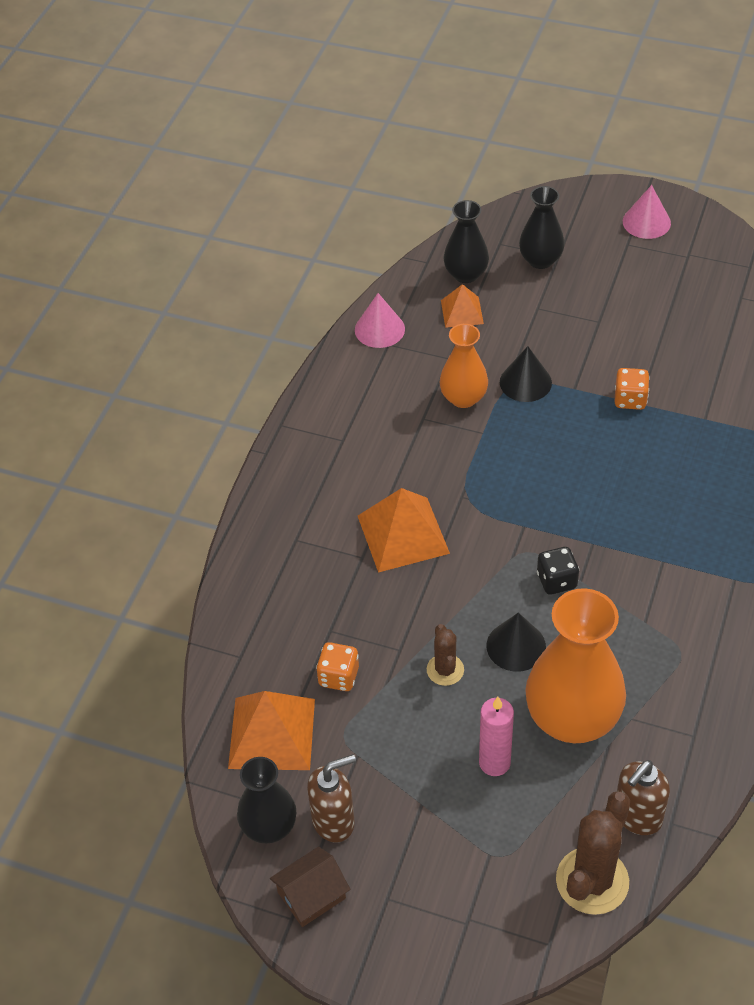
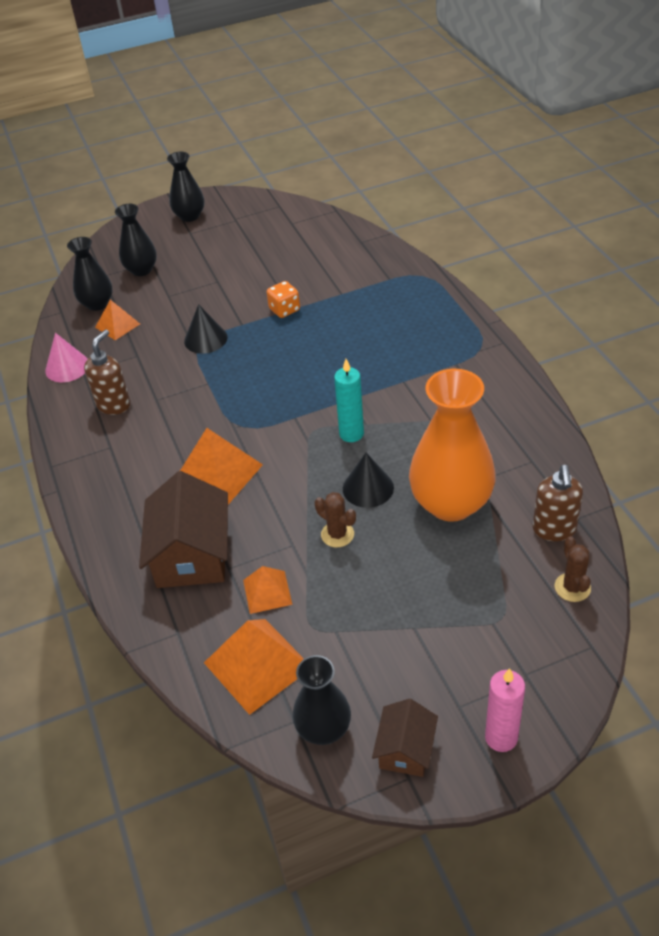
camera: 40 degrees left, 5 degrees down
(313, 595) = (191, 554): none -> brown house
(334, 821) = (367, 687): brown soap dispenser -> brown soap dispenser (114, 405)
(338, 676) = (267, 592): orange dice -> orange pyramid
(463, 398) = (172, 371): orange vase -> none
(494, 763) = (433, 565): pink candle -> pink candle (501, 737)
(556, 581) = (351, 434): black dice -> turquoise candle
(592, 881) = (572, 587): brown cactus -> brown cactus, size x0.57
(646, 222) = (189, 216): pink cone -> black vase

